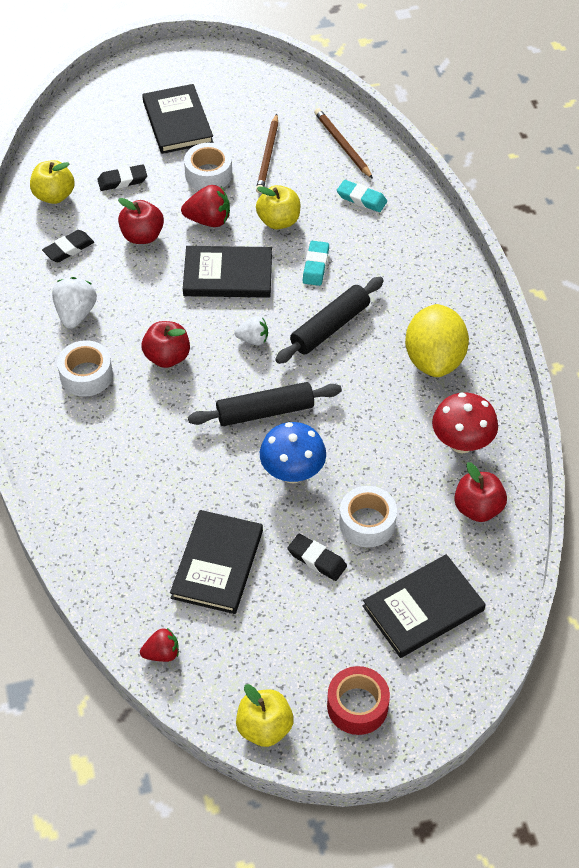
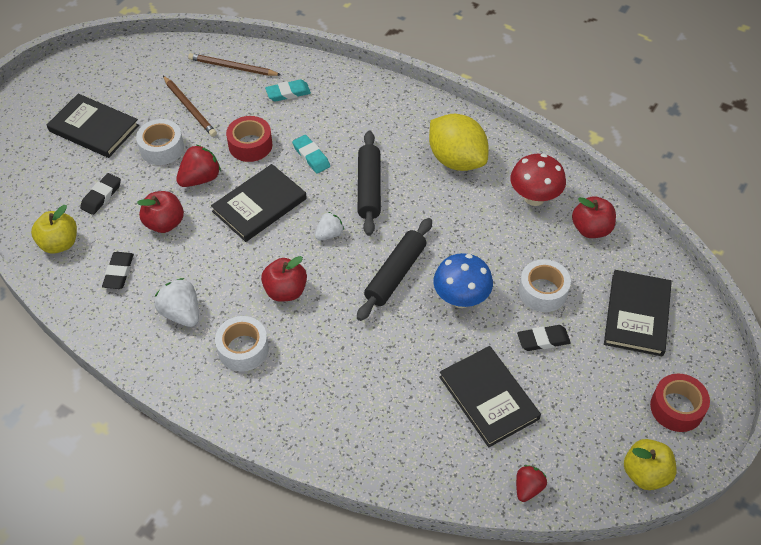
camera: 45 degrees left, 0 degrees up
(278, 221) = (250, 145): yellow apple -> red tape

